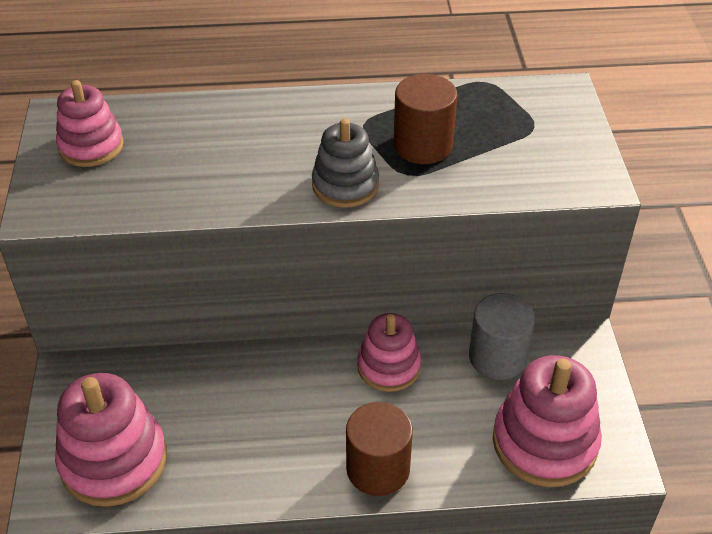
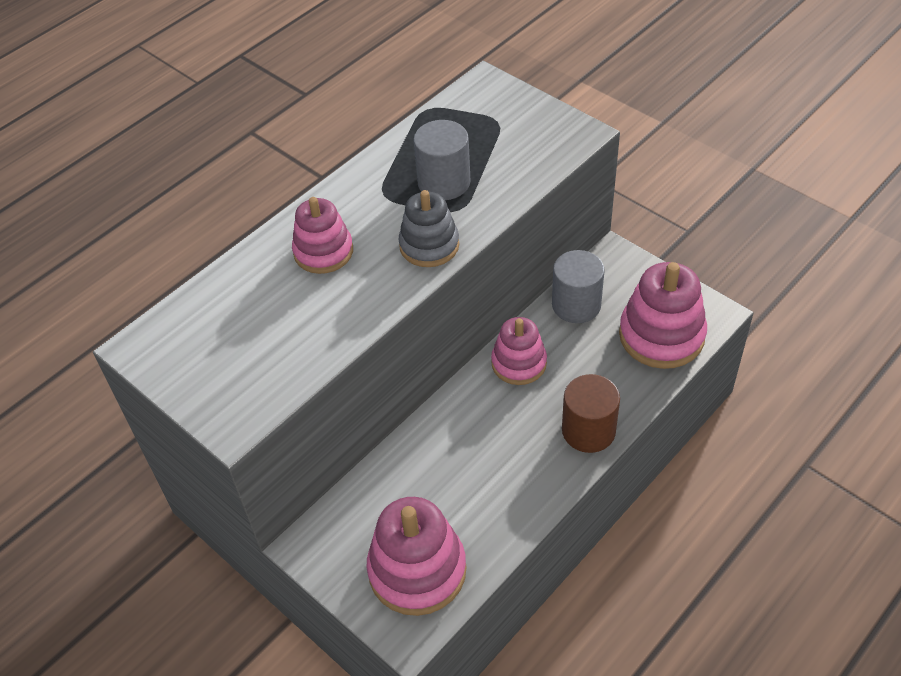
camera: 40 degrees left, 5 degrees up
(91, 146) = (203, 350): pink stacking toy -> pink stacking toy (323, 252)
(423, 145) = (444, 182): brown cylinder -> grey cylinder

